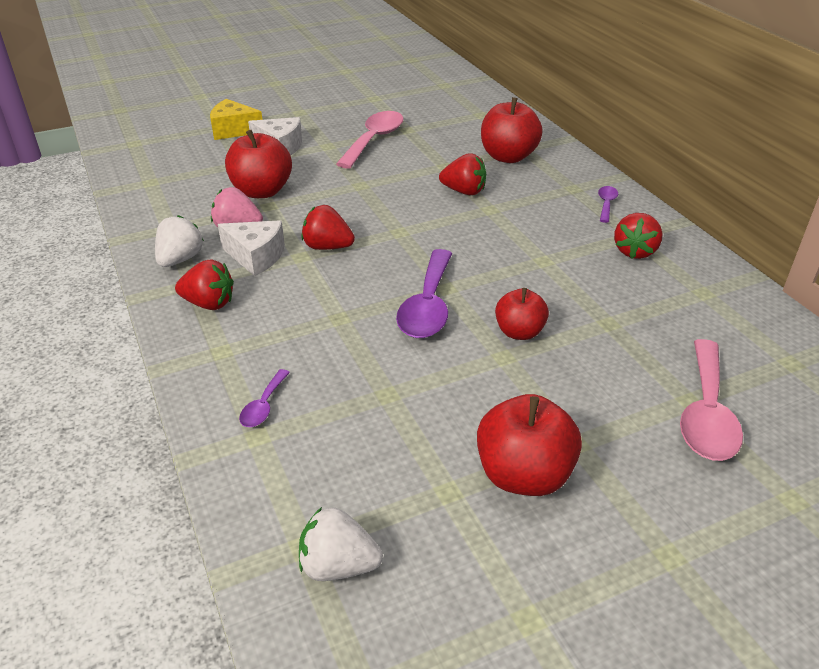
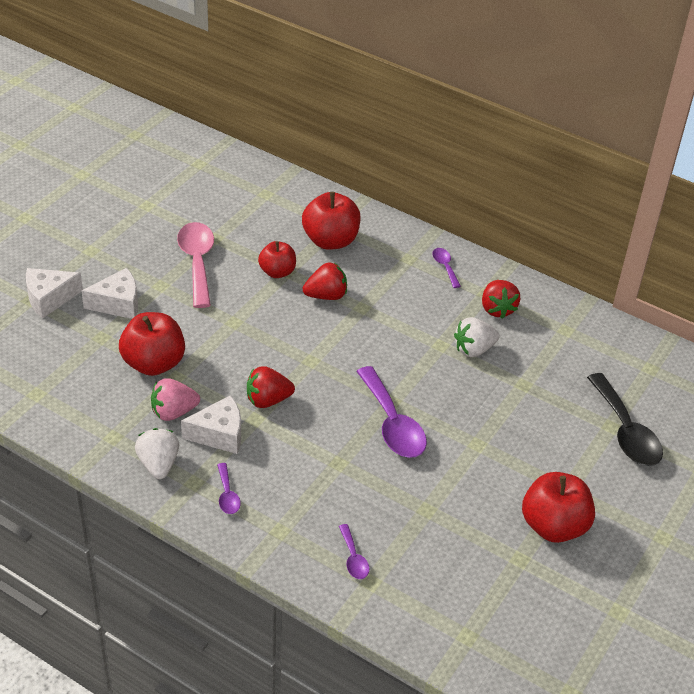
camera: 35 degrees left, 5 degrees up
(209, 303) = (227, 495): red strawberry -> purple spoon
(233, 130) = (49, 298): yellow cheese -> white cheese
(338, 565) = (497, 636): white strawberry -> white strawberry (474, 349)
(519, 332) = (472, 419): red apple -> red apple (277, 272)
(706, 413) = (625, 431): pink spoon -> black spoon

